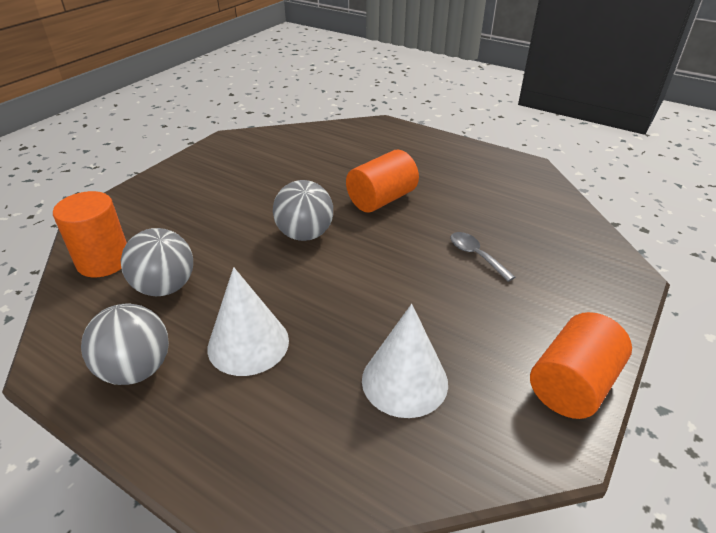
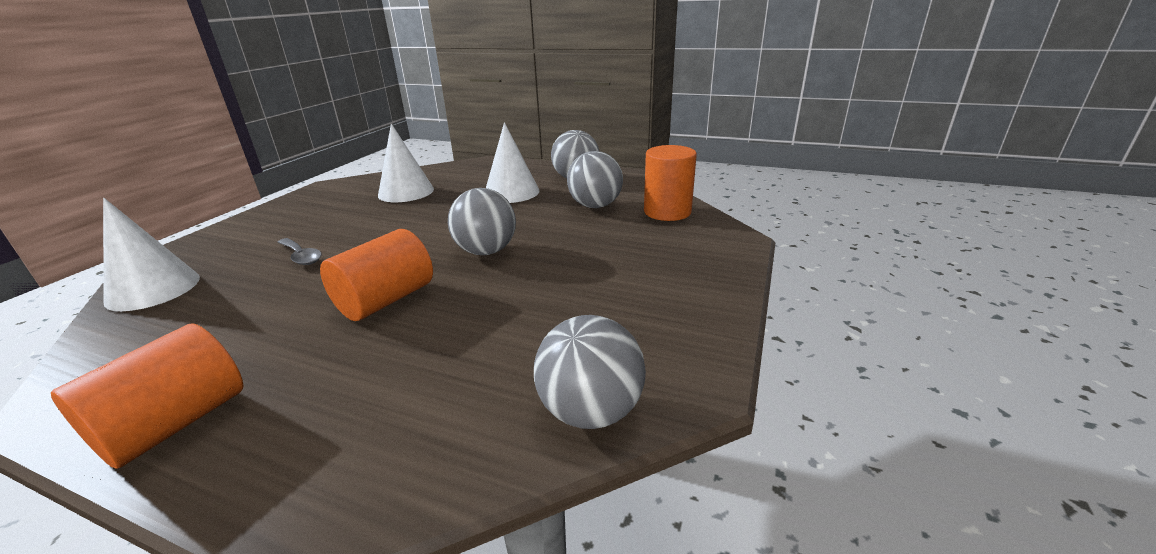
camera: 170 degrees right, 10 degrees down
(279, 136) = (590, 411): none -> grey ball
(572, 384) = (295, 202): orange cylinder -> orange cylinder (175, 423)
(577, 236) = (153, 289): none -> white cone

